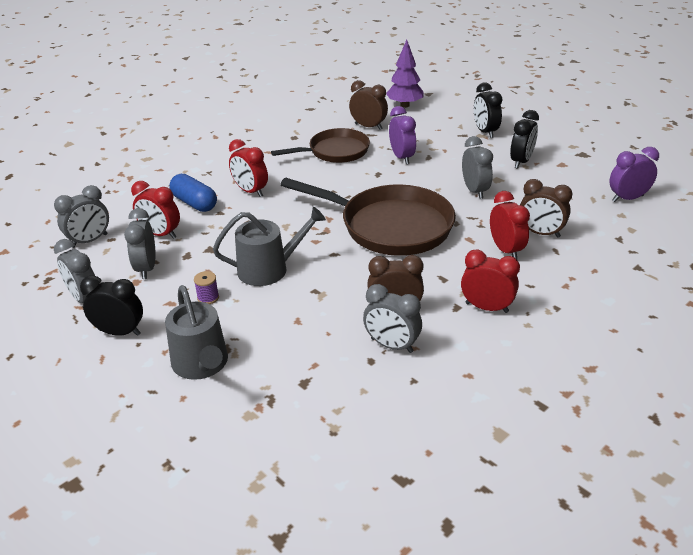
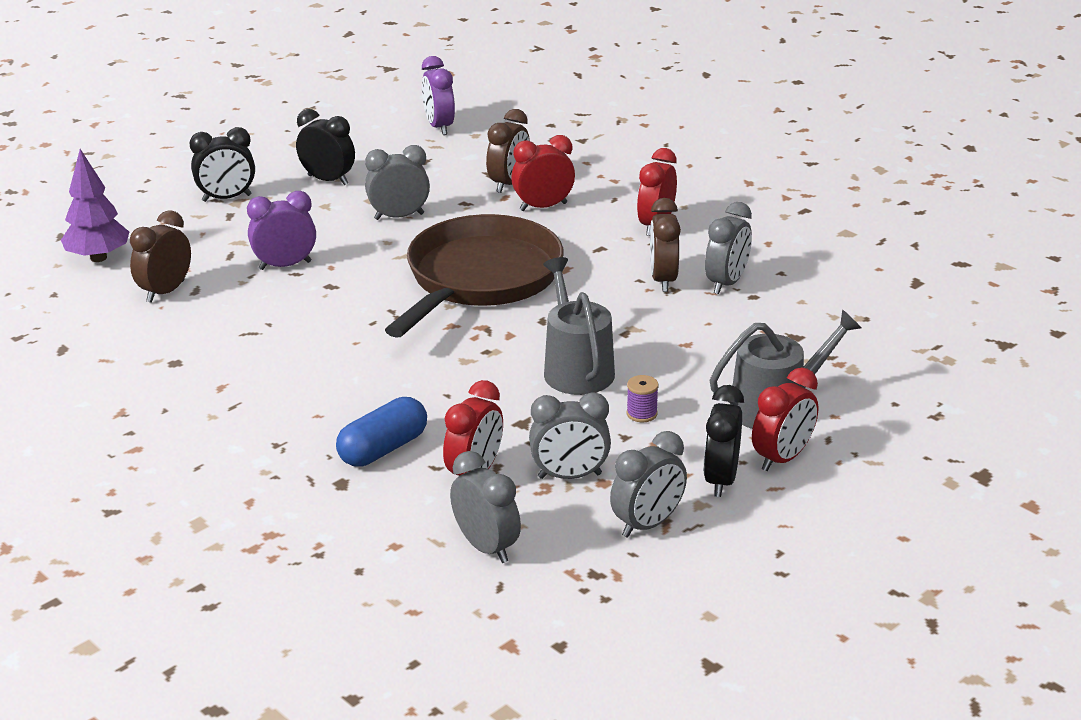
camera: 90 degrees left, 5 degrees down
(250, 191) = (357, 396): red clock -> red clock (782, 458)
(335, 151) = (245, 322): brown pan -> none

